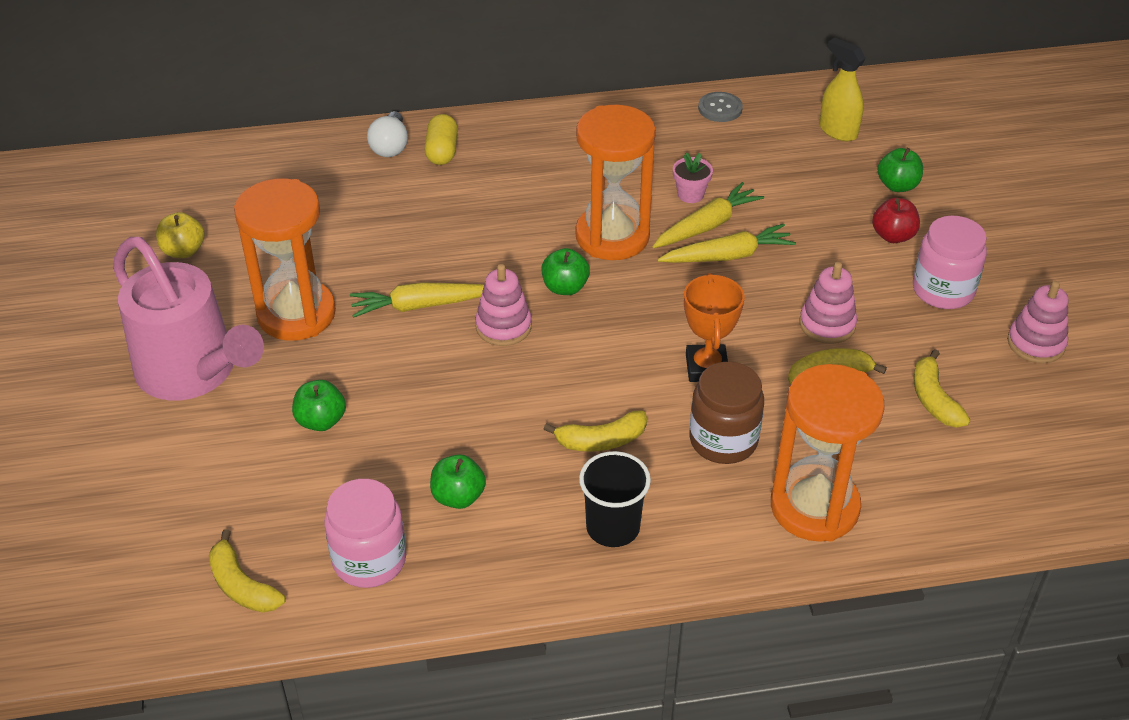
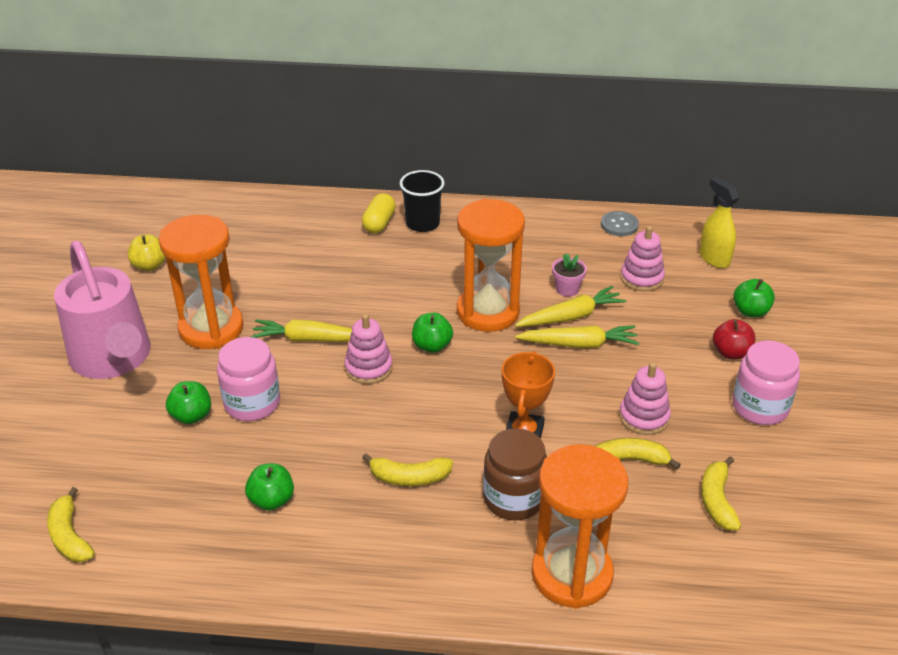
camera: 15 degrees right, 5 degrees down
(369, 560) = (178, 537): pink jar -> pink jar (252, 403)
(390, 146) = (340, 213): white light bulb -> none
(613, 527) = (388, 554): black cup -> black cup (422, 223)
(1036, 343) = (831, 470): pink stacking toy -> pink stacking toy (641, 278)

